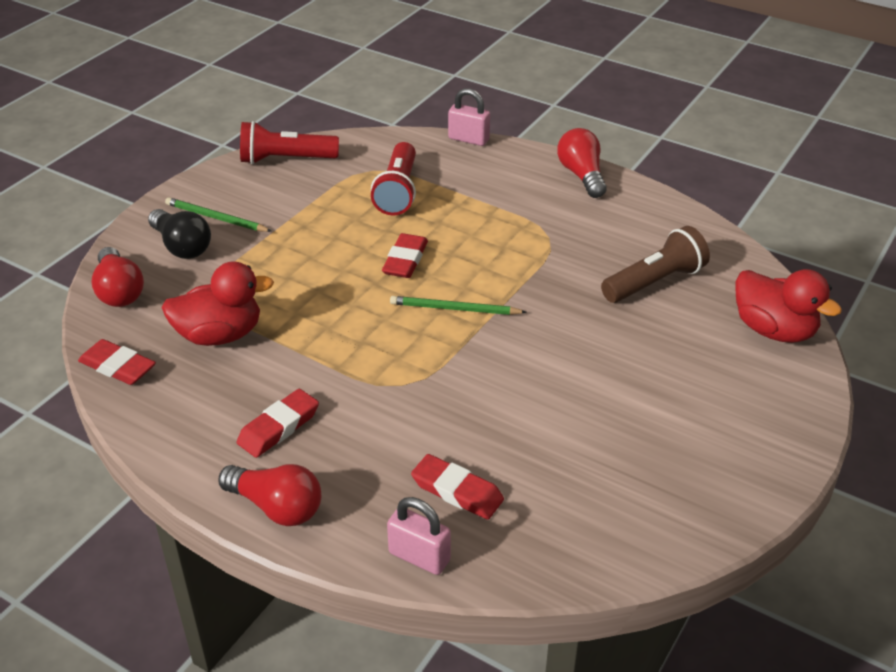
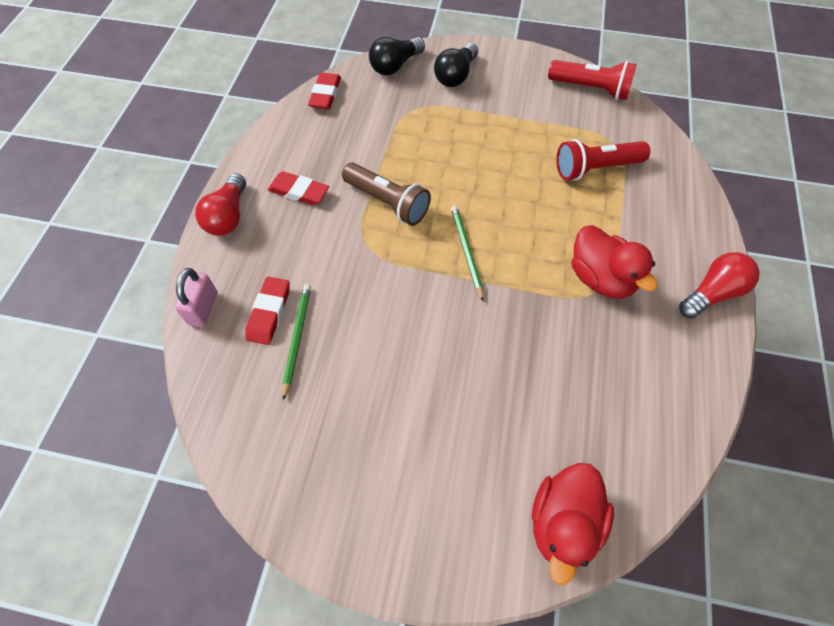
camera: 70 degrees right, 20 degrees up
(119, 291) = (395, 66): red light bulb -> black light bulb
(216, 218) = (497, 80): green pencil -> green pencil (297, 338)
(220, 335) = (375, 129): red duck -> red duck (600, 278)
(285, 159) = (591, 89): red flashlight -> red flashlight turned 135 degrees clockwise
(405, 260) = (509, 201): red eraser -> none
(468, 139) = (706, 191): pink padlock -> none
(655, 282) = (581, 395): brown flashlight -> brown flashlight (388, 203)

